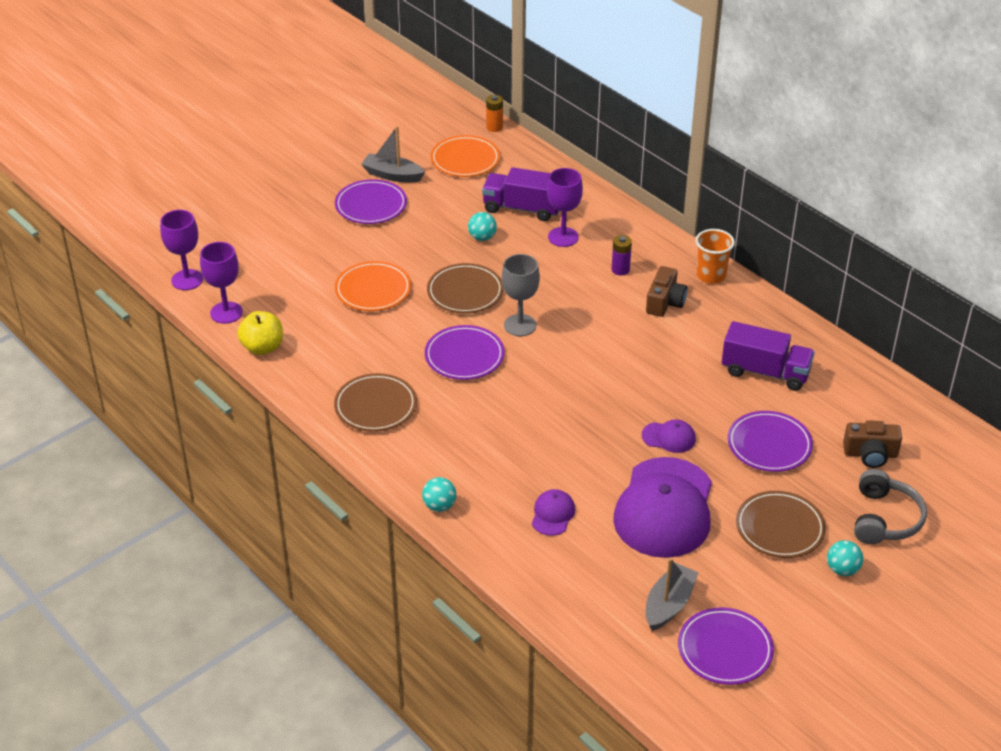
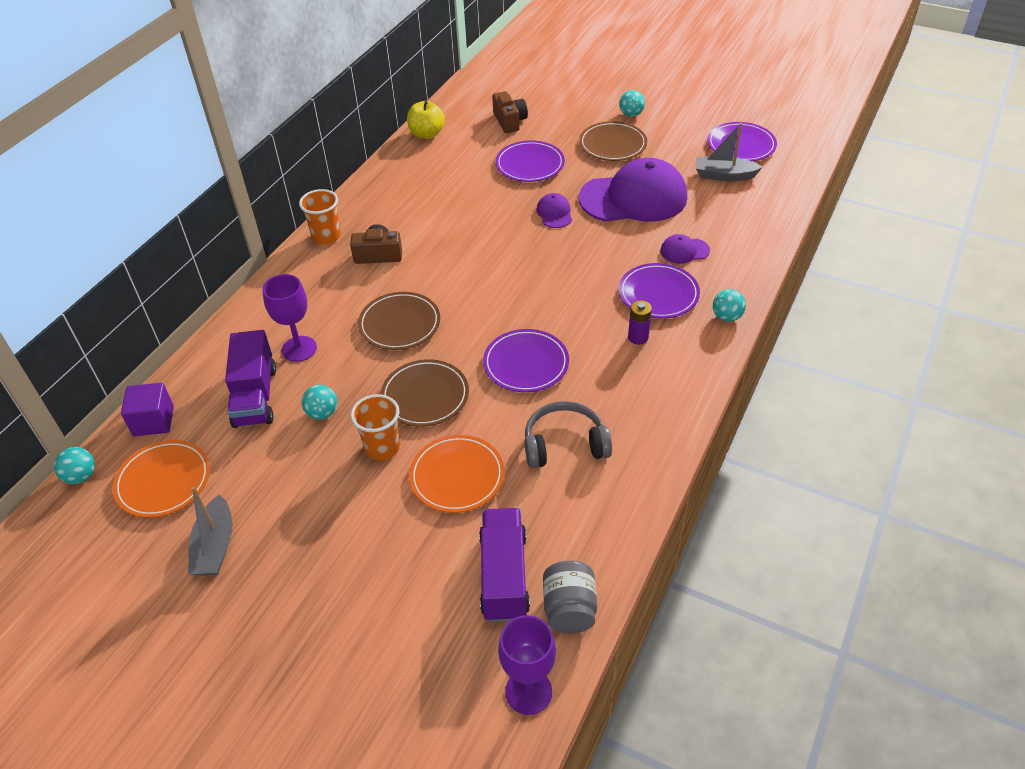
camera: 110 degrees left, 5 degrees up
(226, 313) = (569, 609): purple goblet -> grey jar
(262, 347) = (608, 540): yellow apple -> yellow apple (427, 134)
(371, 205) = (290, 544): purple plate -> purple plate (658, 294)
(375, 406) = (636, 404): brown plate -> brown plate (400, 324)
(427, 260) = (382, 447): none -> orange cup
(494, 127) = (81, 476): orange battery -> turquoise ball
(520, 325) = (458, 339): grey goblet -> none
(527, 160) = (153, 421): none -> purple cube
(620, 270) = (340, 294): purple battery -> purple battery (638, 337)
(765, 372) = (445, 182): purple truck -> purple truck (504, 576)
(885, 519) = (570, 106): grey headphones -> grey headphones (564, 444)

